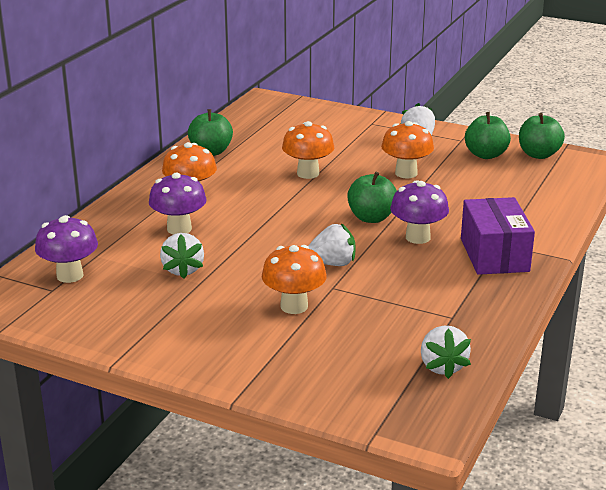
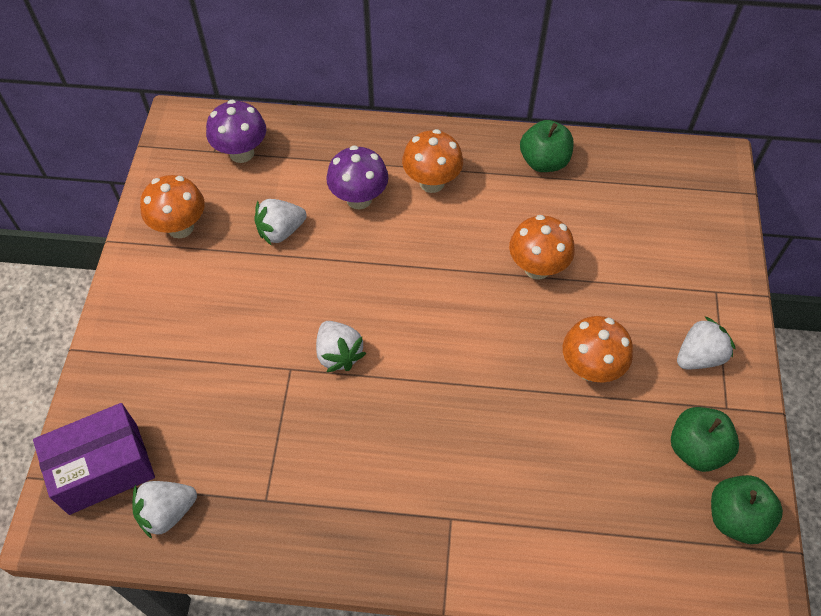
camera: 70 degrees right, 30 degrees up
(294, 306) = (242, 346): orange mushroom -> orange mushroom (180, 227)
(371, 218) = (457, 362): green apple -> none
(417, 237) = (429, 422): purple mushroom -> none
(494, 255) = (420, 516): purple box -> purple box (103, 468)

